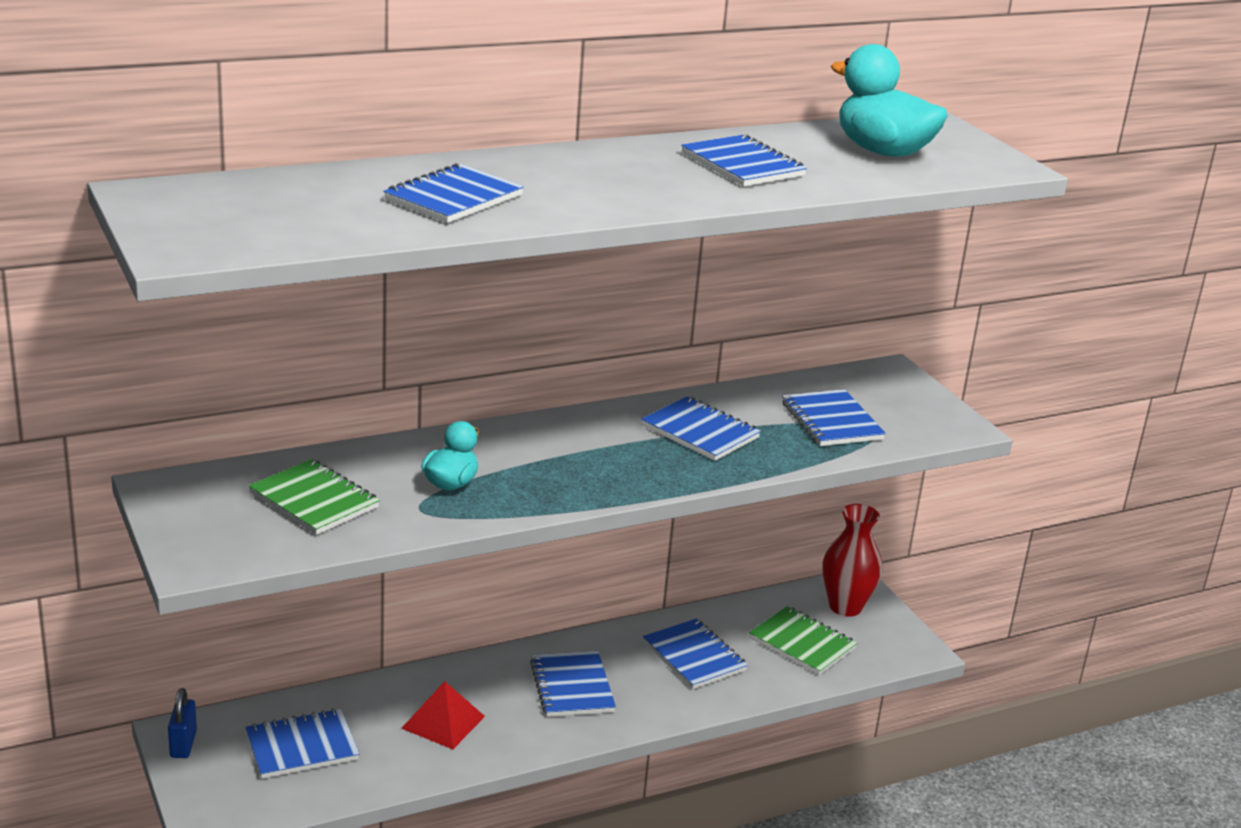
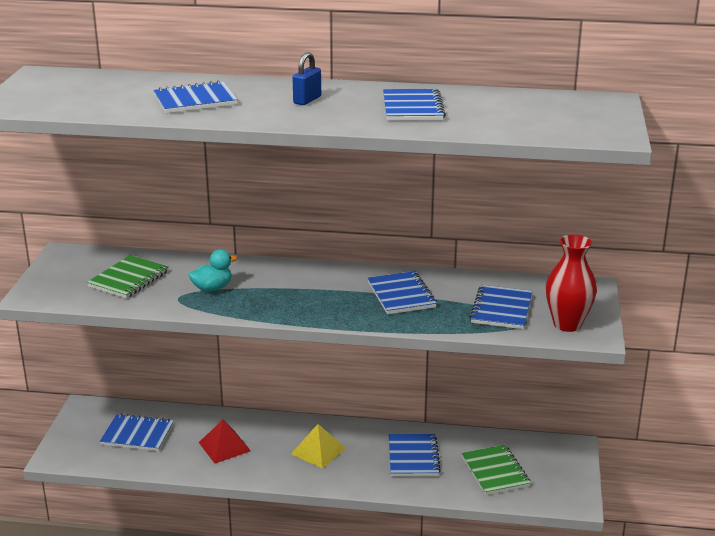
camera: 35 degrees right, 0 degrees up
(183, 744) = (81, 414): blue padlock -> blue padlock (307, 100)
(314, 500) = (128, 279): green notebook -> green notebook turned 45 degrees clockwise
(572, 687) = (318, 451): blue notebook -> yellow pyramid
(845, 607) = (551, 458): red vase -> red vase (567, 324)
(882, 152) = (531, 114): turquoise duck -> none

